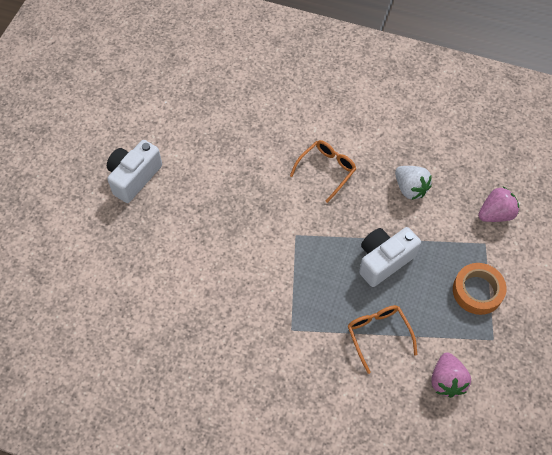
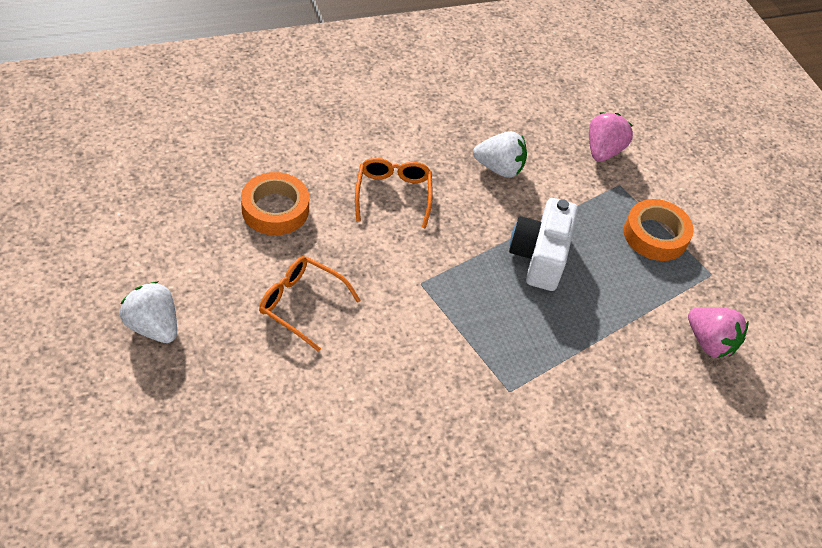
camera: 45 degrees left, 10 degrees down
(134, 177) = (153, 326): white camera -> white strawberry
(250, 143) = (275, 209): none -> orange tape
(378, 334) = (603, 338): orange glasses -> orange glasses (301, 304)

